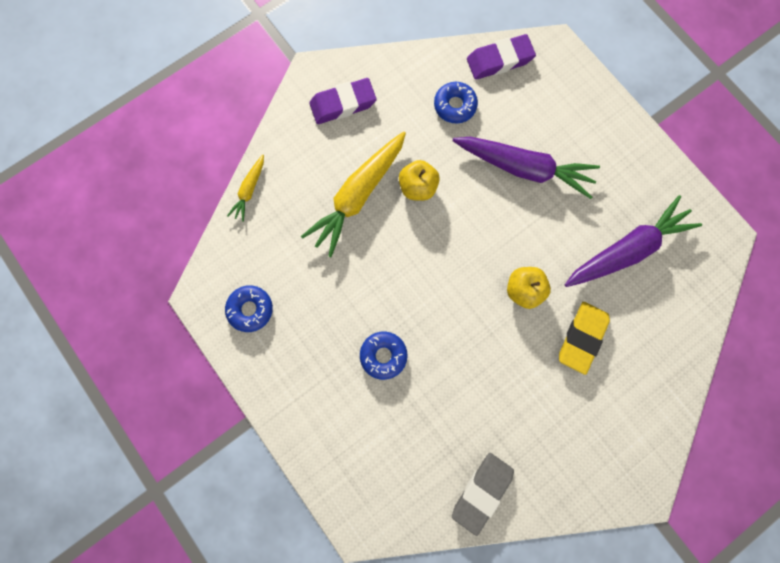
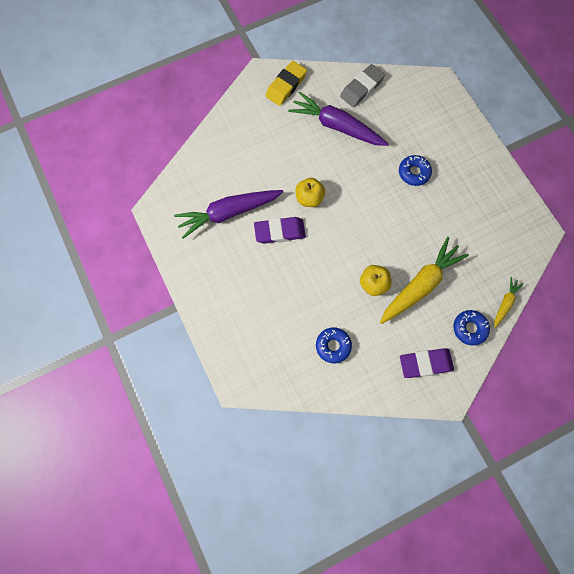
camera: 170 degrees left, 5 degrees down
(250, 309) = (505, 217): blue donut -> blue donut (469, 328)
(499, 60) = (288, 380): purple eraser -> purple eraser (279, 232)
(524, 168) = (289, 284): purple carrot -> purple carrot (337, 126)
(581, 337) = (277, 162): yellow eraser -> yellow eraser (286, 86)

